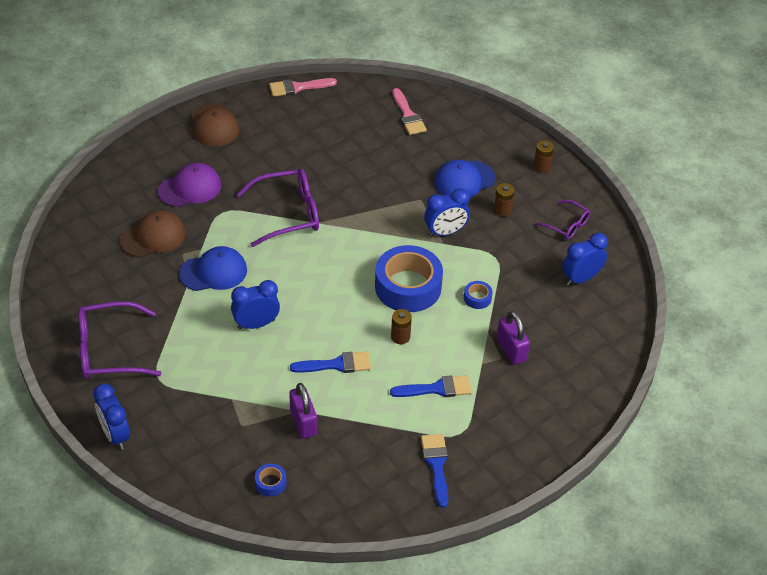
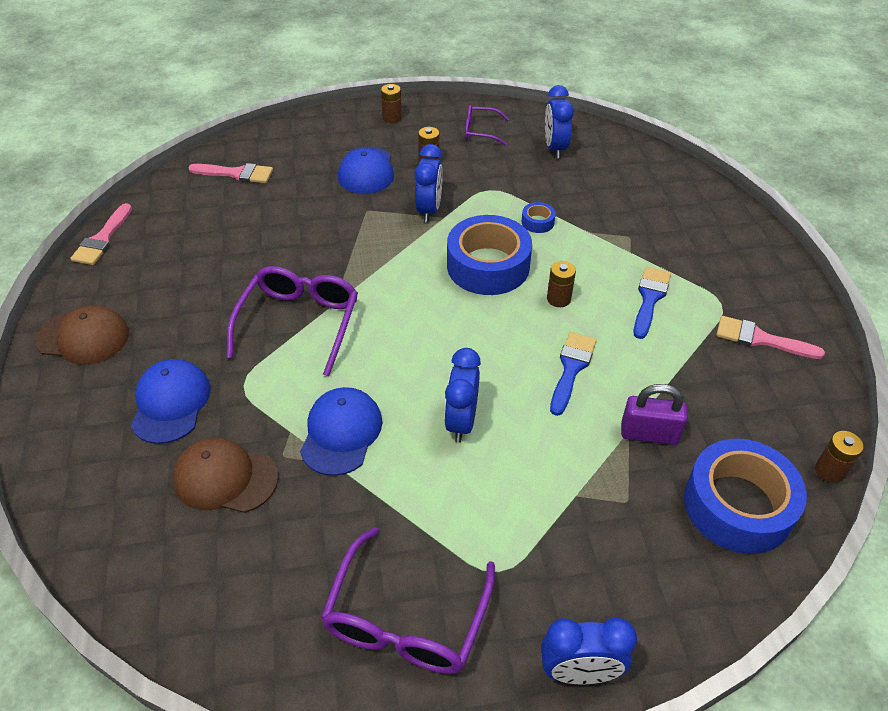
camera: 60 degrees left, 0 degrees up
(153, 237) = (225, 478): brown cap -> brown cap turned 75 degrees counterclockwise
(190, 188) = (171, 403): purple cap -> blue cap
(270, 483) = (738, 505): blue tape -> blue tape, size x2.39
(329, 528) = (829, 470): none -> brown battery
(436, 465) = (760, 339): blue brush -> pink brush
(511, 350) = (622, 225): purple padlock -> none
(567, 225) = (480, 131): purple glasses -> purple glasses turned 150 degrees counterclockwise

